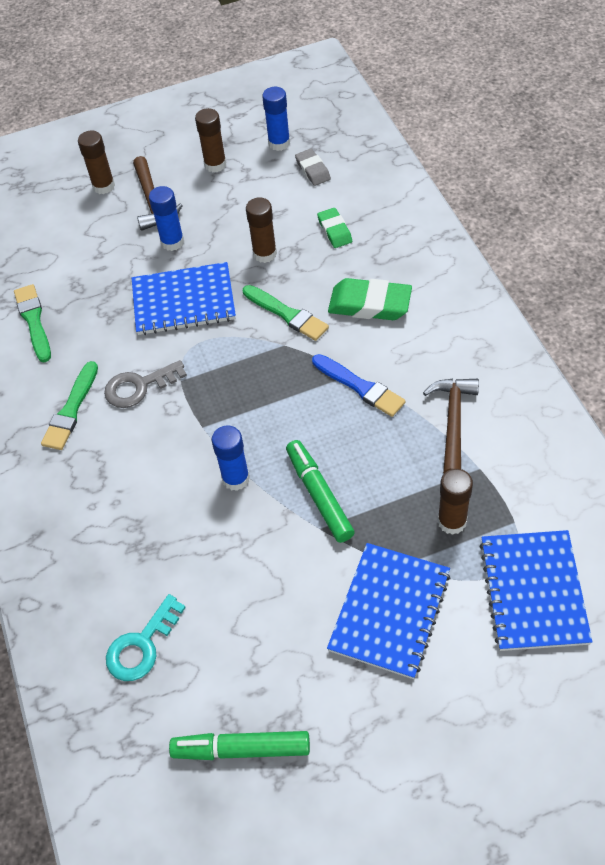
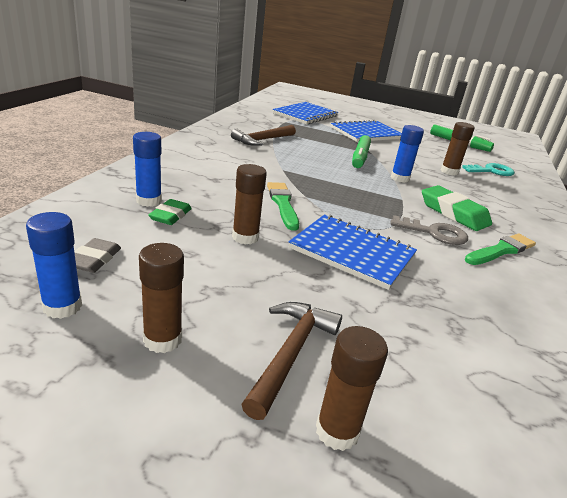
camera: 150 degrees left, 25 degrees down
(34, 321) = (523, 325): green brush -> none
(172, 242) = (314, 297): blue glue stick -> blue glue stick (149, 201)
(360, 387) = (287, 165): blue brush -> none
(369, 304) = (224, 180): green eraser -> green eraser (453, 213)
(452, 521) = (310, 131): brown glue stick -> brown glue stick (449, 172)

